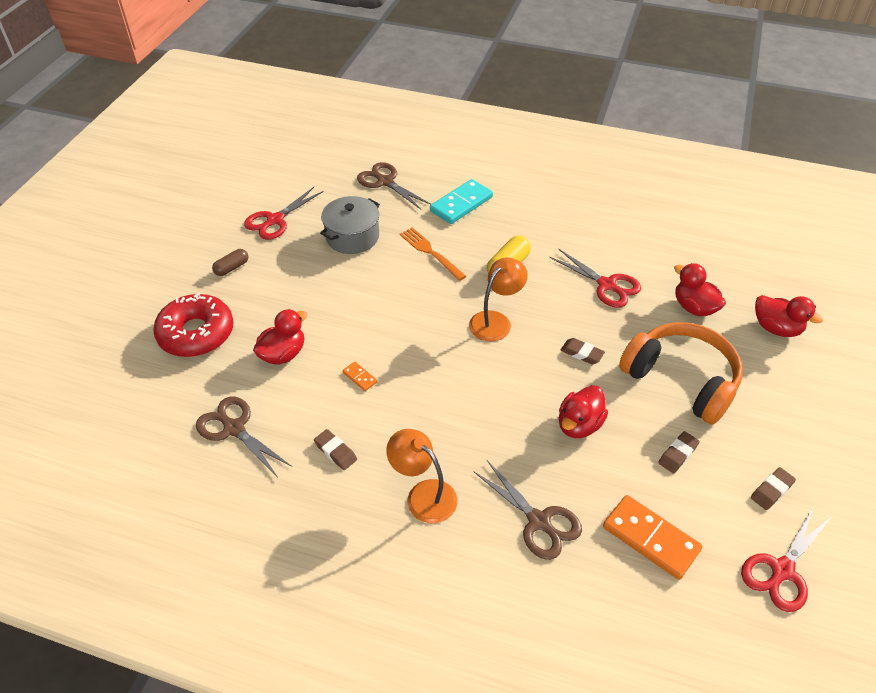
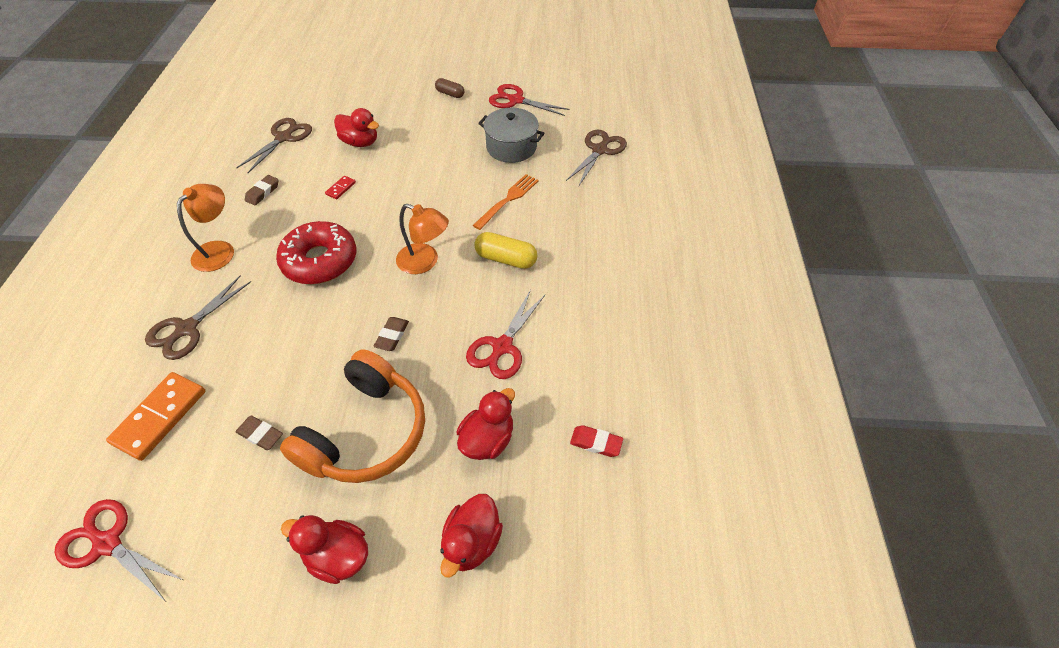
camera: 75 degrees right, 5 degrees up
(196, 333) = (375, 96): red donut -> red donut (320, 261)
(360, 377) = (341, 188): orange domino -> red domino
(461, 204) = (590, 208): turquoise domino -> none
(579, 425) = (296, 345): red duck -> red duck (338, 556)
(701, 252) = (596, 443): none -> red eraser
(771, 490) = (210, 533): brown eraser -> none

